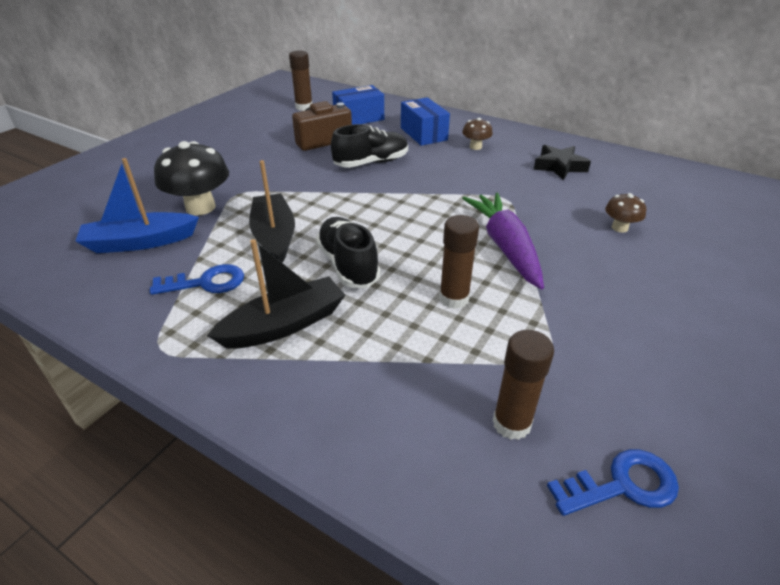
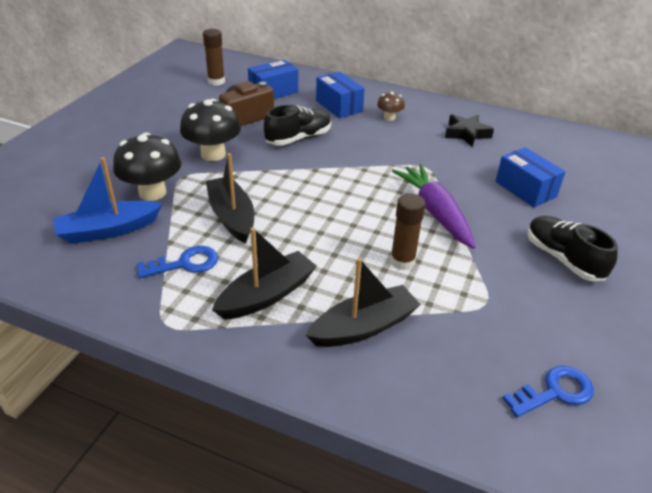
camera: 10 degrees left, 0 degrees up
(277, 174) = (213, 154): none -> black mushroom
(348, 265) = (305, 238): black shoe -> black shoe (563, 259)
(387, 372) = (363, 327): none -> black boat
(511, 423) = (468, 357): brown glue stick -> none
(619, 228) = (525, 189): brown mushroom -> blue box

